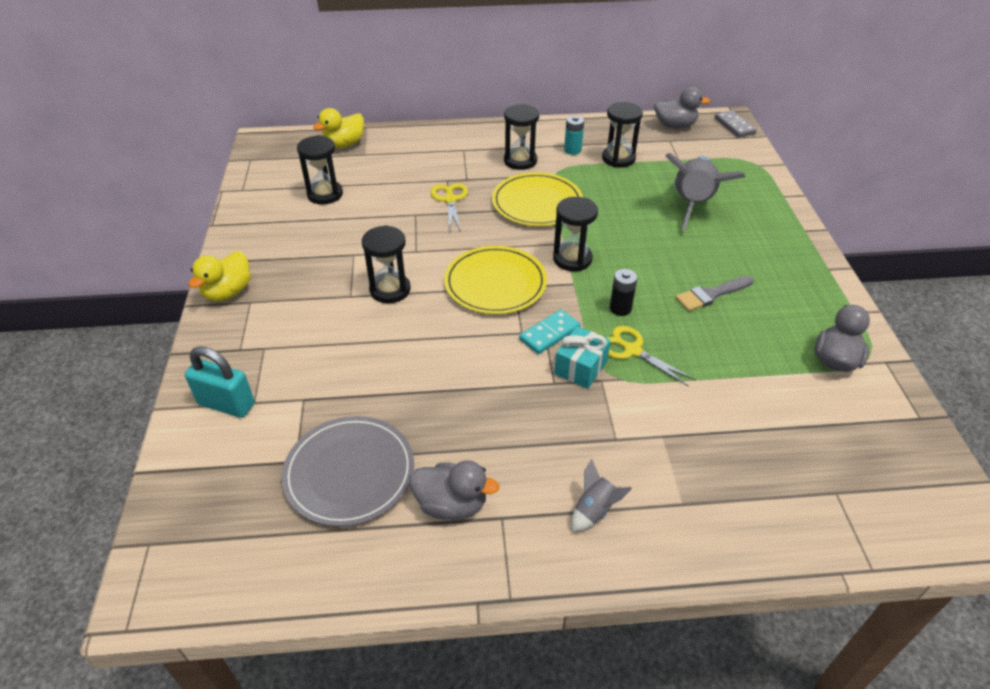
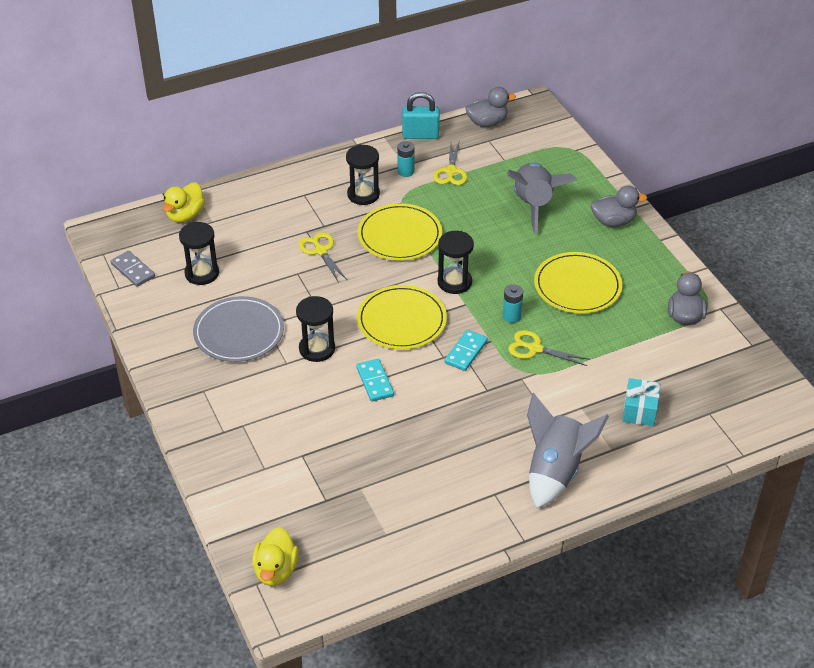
camera: 20 degrees left, 0 degrees up
(226, 404) = (243, 476): turquoise padlock -> turquoise padlock (420, 135)
(228, 292) = (178, 387): yellow duck -> yellow duck (276, 570)
(349, 472) = (371, 496): grey plate -> grey plate (239, 332)
(431, 339) = (375, 382): none -> turquoise domino
(451, 504) = (456, 495): grey duck -> grey duck (613, 221)
(580, 367) = (502, 373): turquoise gift -> turquoise gift (639, 410)
(594, 510) = (555, 471): grey rocket -> grey rocket, size x2.14
(618, 158) = (451, 171): black hourglass -> yellow scissors
(620, 308) = (511, 316): black battery -> turquoise battery
(711, 294) = (577, 286): grey brush -> yellow plate
(734, 126) = (540, 111): grey domino -> grey domino (133, 270)

